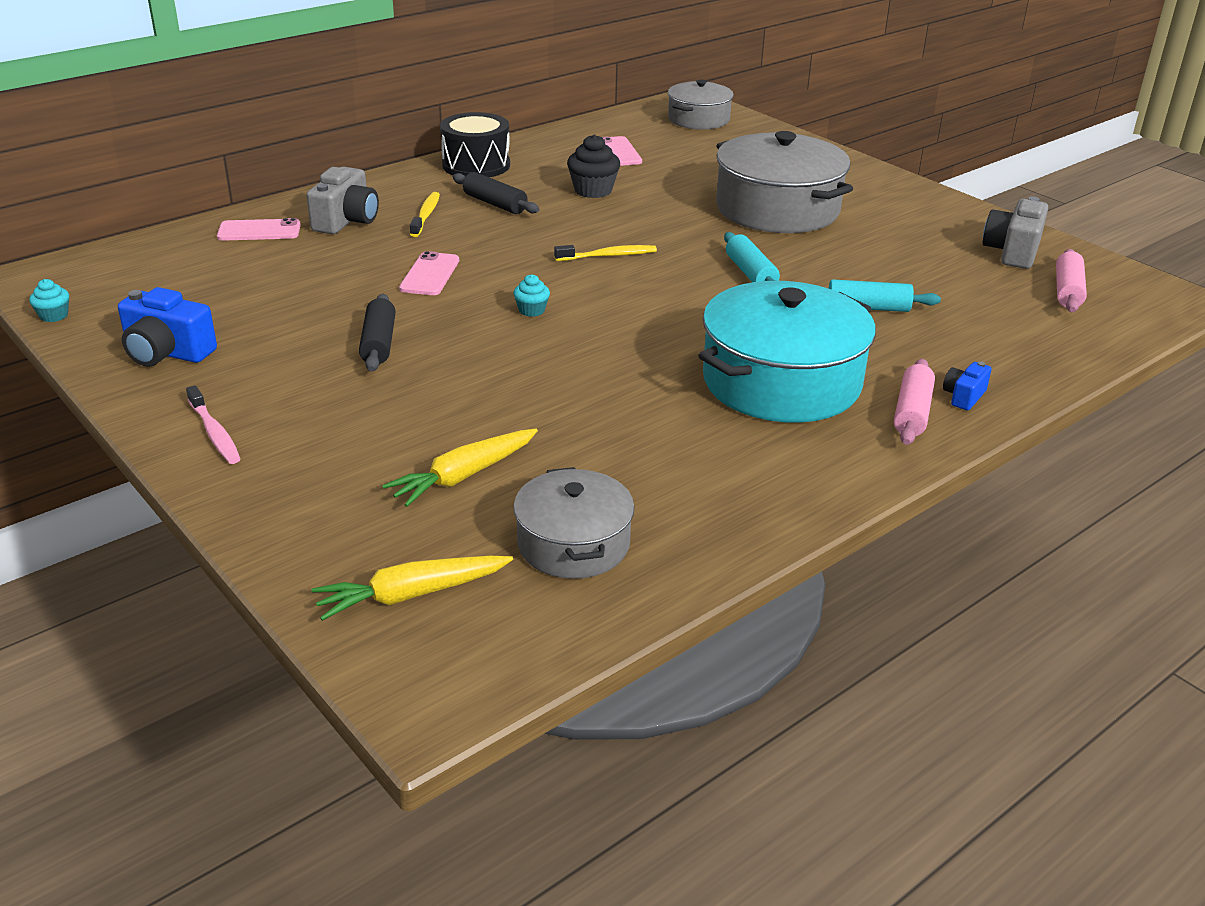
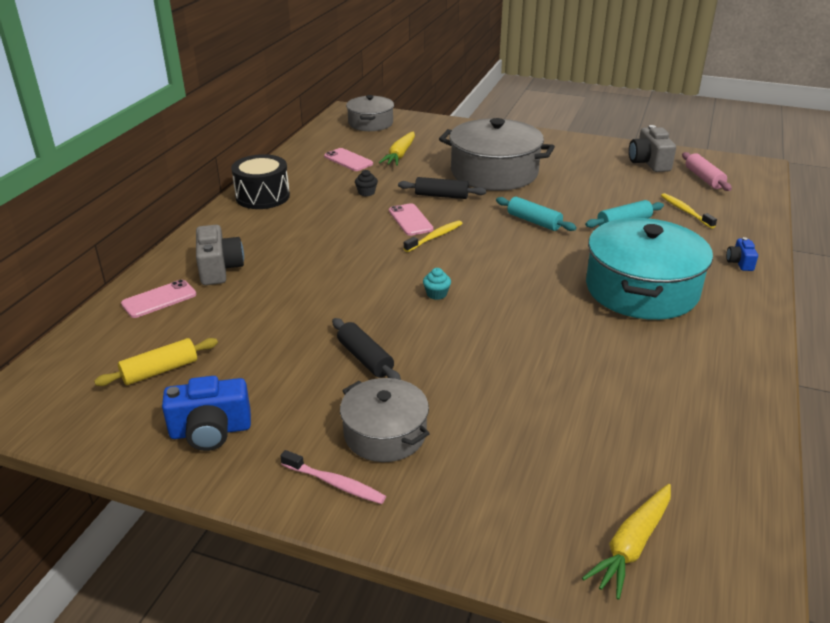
camera: 30 degrees left, 0 degrees up
(54, 316) = (67, 437): turquoise cupcake -> none
(186, 290) = (160, 371): none -> yellow rolling pin
(426, 215) = (274, 246): yellow toothbrush -> yellow toothbrush (685, 211)
(430, 274) = (334, 291): pink phone -> pink phone (410, 220)
(463, 476) = (549, 437): yellow carrot -> yellow carrot (400, 155)
(495, 204) = (312, 222): black rolling pin -> black rolling pin (441, 196)
(573, 544) = (674, 455): grey pot -> grey pot (385, 433)
(593, 190) = (366, 192): black cupcake -> black cupcake, size x0.57
(912, 412) = (729, 283): pink rolling pin -> none

